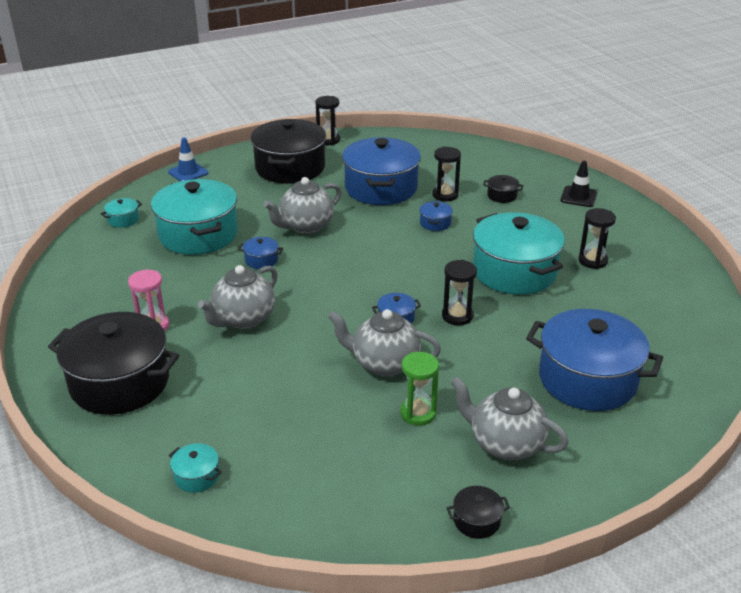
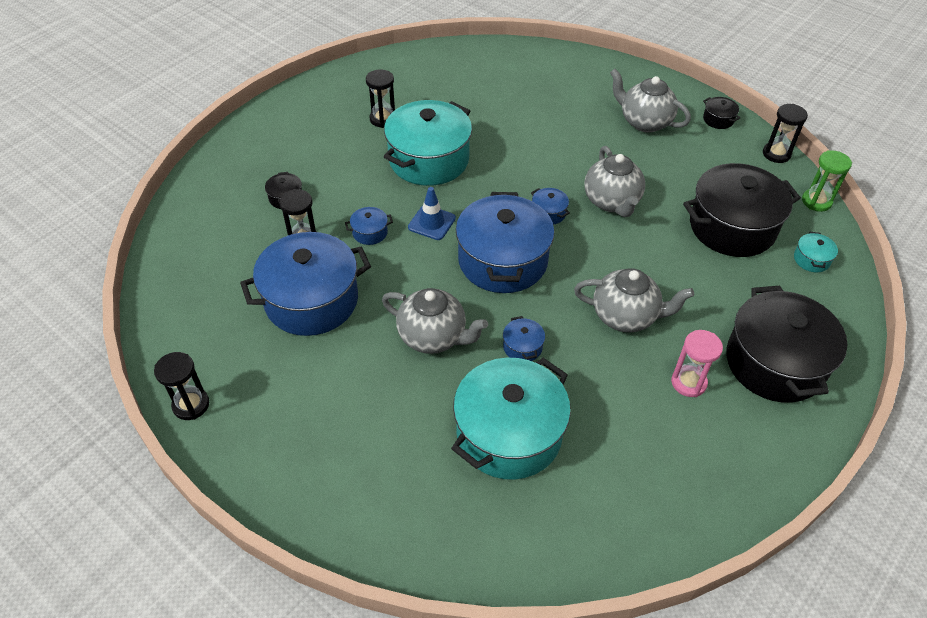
camera: 115 degrees left, 15 degrees up
(123, 220) = (525, 544): turquoise pot -> none
(188, 172) = (359, 538): blue traffic cone -> blue traffic cone (431, 223)
(290, 168) = (294, 415): black pot -> black pot (732, 227)
(418, 413) = (650, 168): green hourglass -> green hourglass (816, 201)
(457, 316) = (518, 178): black hourglass -> black hourglass (776, 154)
(505, 444) = (644, 122): grey teapot -> grey teapot turned 120 degrees clockwise
(578, 197) = (264, 145): black traffic cone -> none
(587, 379) = (547, 98): blue pot -> blue pot (503, 261)

